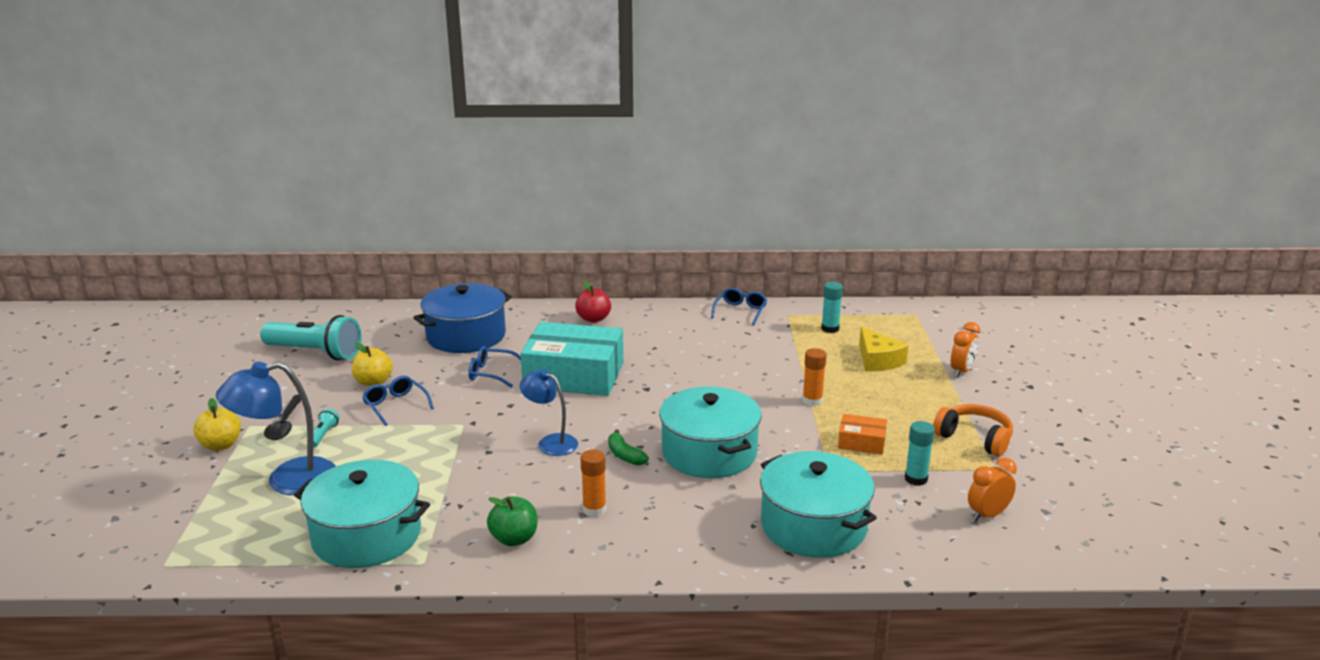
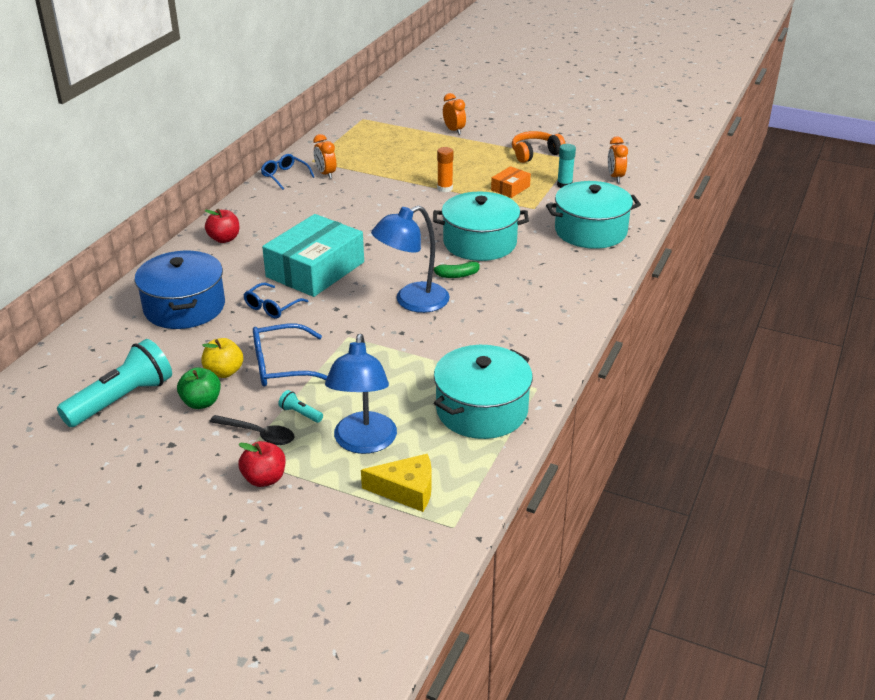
camera: 65 degrees left, 10 degrees up
(221, 445) = (264, 479): yellow apple -> red apple
(395, 405) = (281, 366): blue glasses -> blue glasses, size x1.50
(514, 539) = (531, 343): green apple -> green apple (201, 402)
(551, 442) = (412, 302): blue lamp -> blue lamp, size x1.57
(594, 509) = (517, 303): orange glue stick -> none
(767, 329) = (326, 174): none -> orange clock
(830, 329) = (351, 152): turquoise glue stick -> none
(877, 360) = (413, 151): yellow cheese -> yellow cheese (406, 490)

